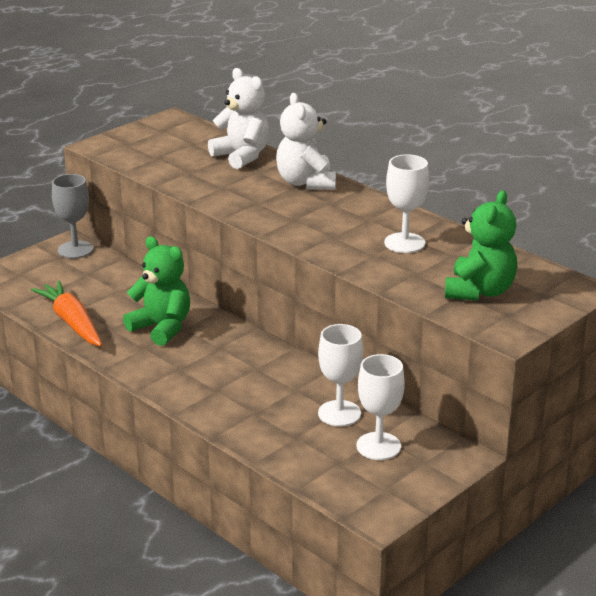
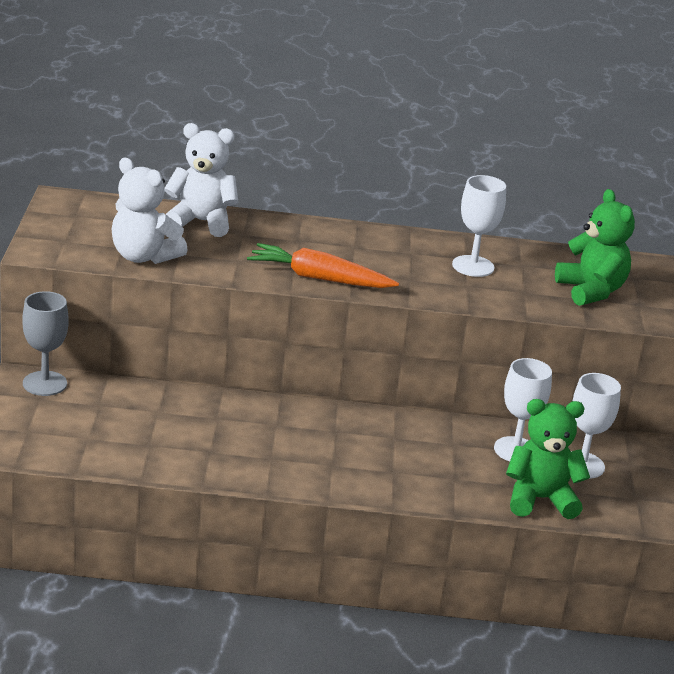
camera: 45 degrees left, 0 degrees up
(72, 322) = (165, 460): orange carrot -> orange carrot (319, 278)
(162, 328) = (257, 432): green teddy bear -> green teddy bear (540, 499)
(306, 183) = (303, 233): white teddy bear -> white teddy bear (143, 256)

